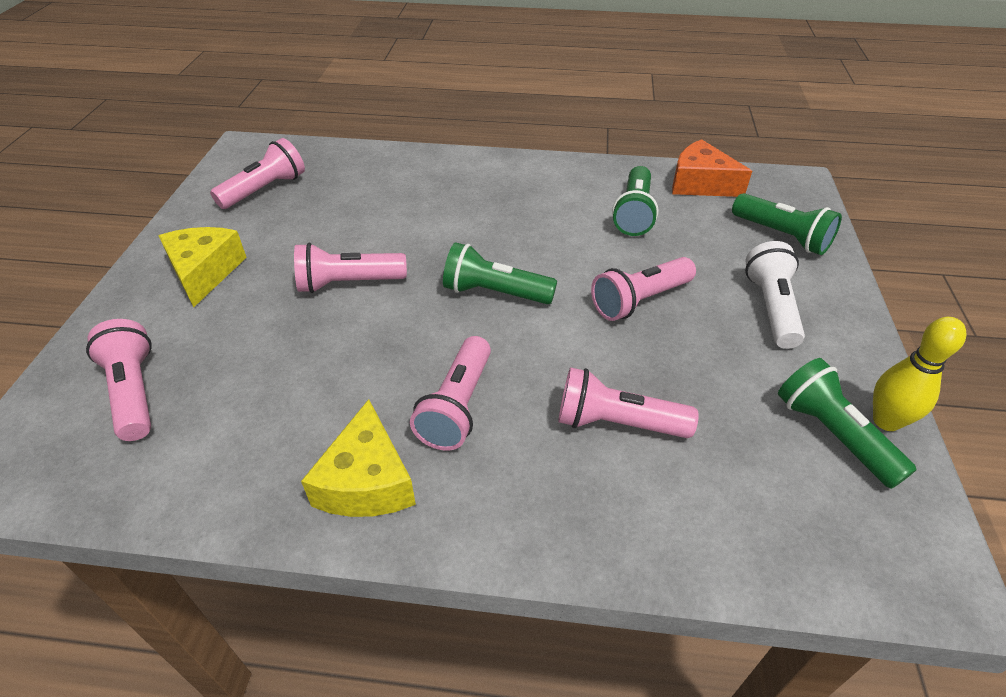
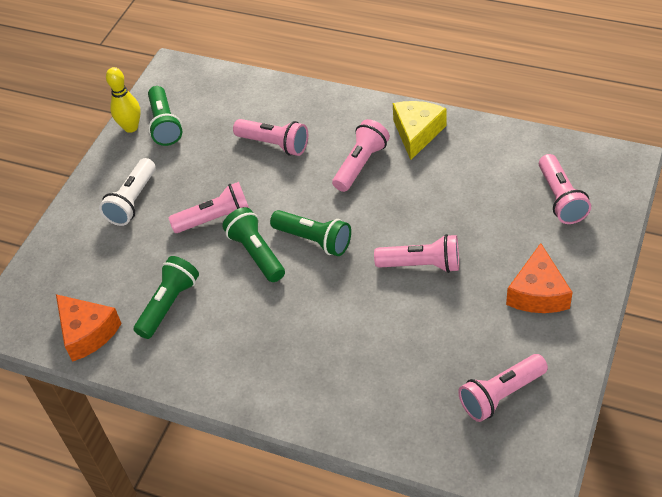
camera: 160 degrees left, 5 degrees up
(204, 272) = (538, 293): yellow cheese -> orange cheese
(781, 236) = (71, 261): green flashlight -> green flashlight (256, 253)

